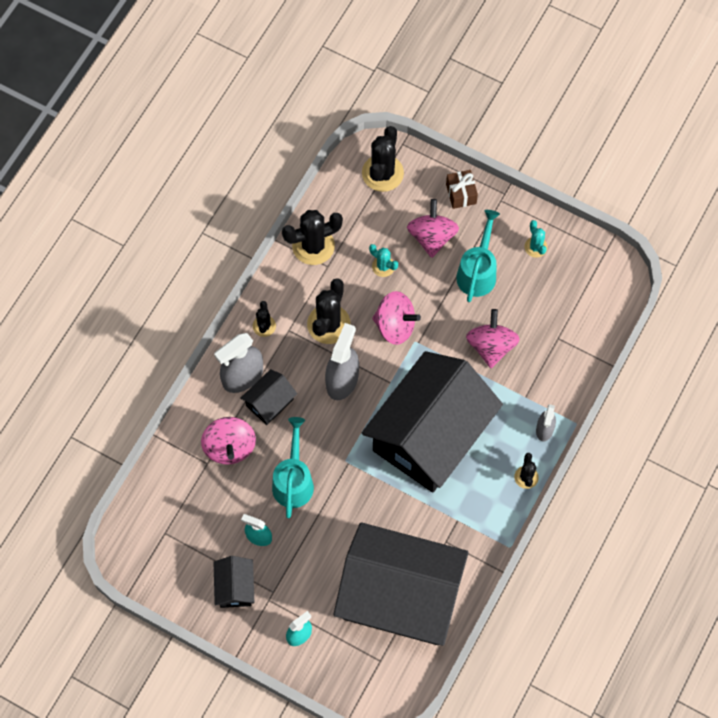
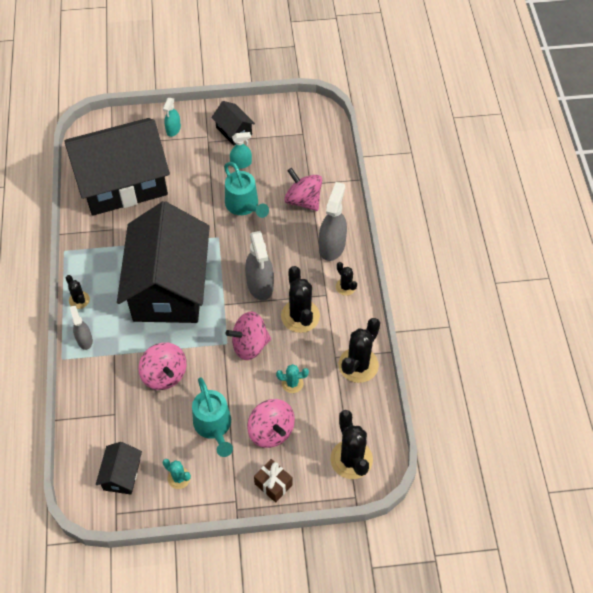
camera: 145 degrees right, 10 degrees down
(269, 402) = (299, 241): black house -> black house (122, 475)

